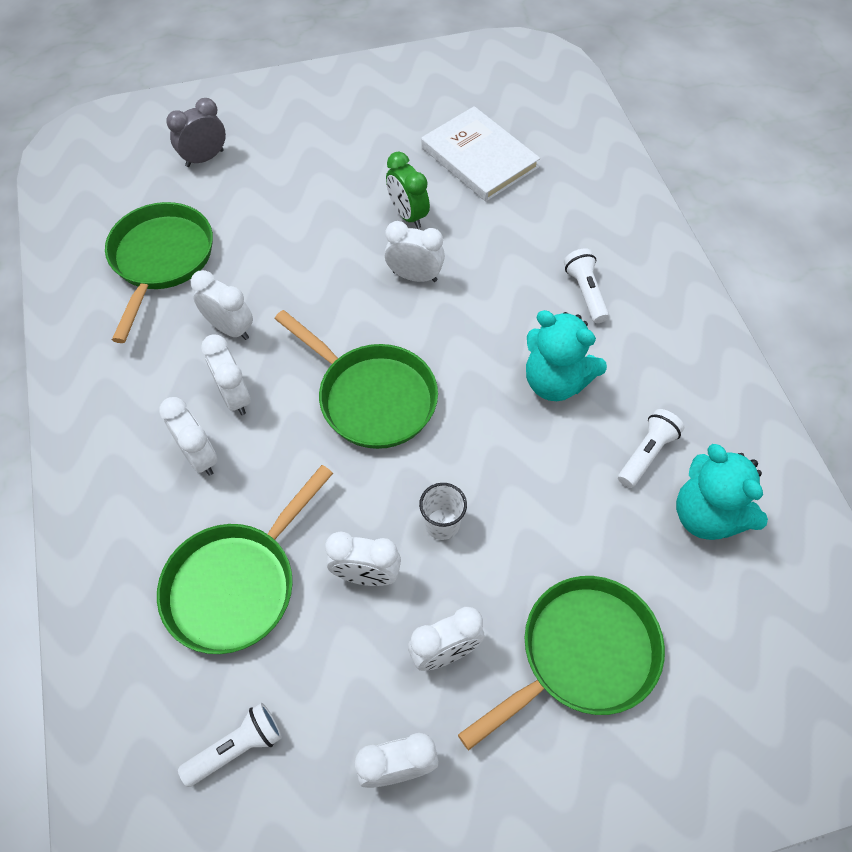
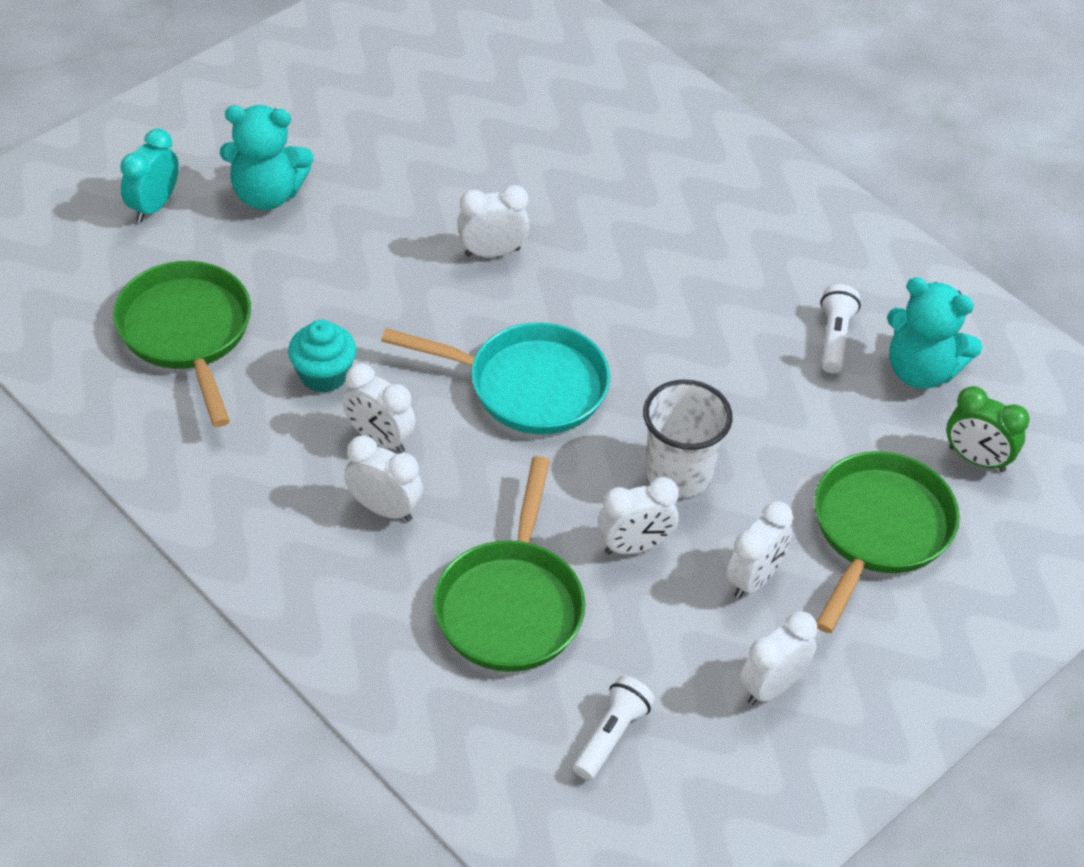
camera: 30 degrees left, 10 degrees down
(205, 158) = (154, 206): grey clock -> turquoise clock
(230, 329) = (323, 375): white clock -> turquoise cupcake
(372, 397) = (528, 386): green pan -> turquoise pan
(408, 215) = (441, 191): green clock -> green clock (976, 459)
(442, 524) = (678, 473): white cup -> white cup, size x1.70
(479, 157) = (480, 104): white book -> none
(555, 381) = (706, 304): turquoise teddy bear -> turquoise teddy bear (267, 194)
(585, 292) = (683, 207): white flashlight -> none

